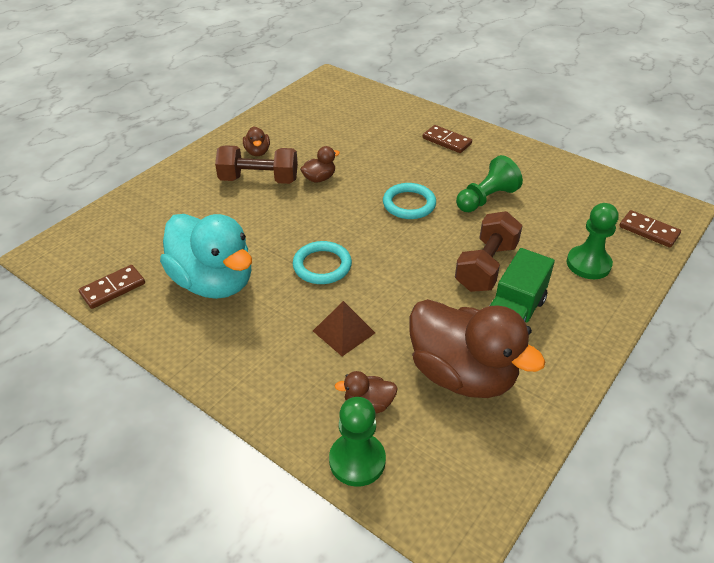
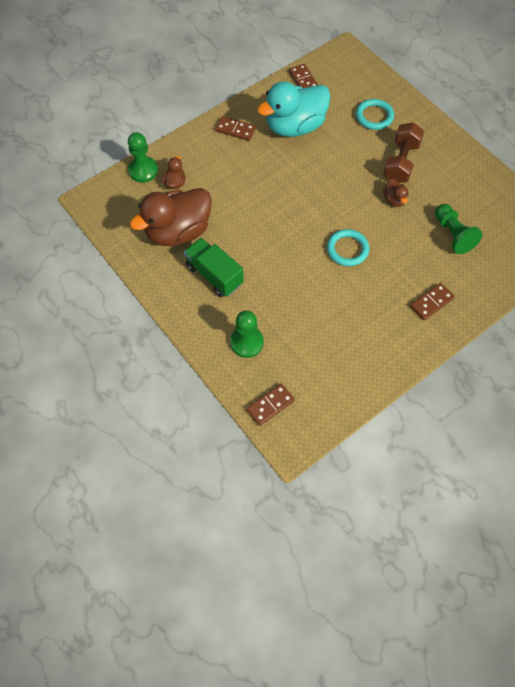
camera: 105 degrees right, 20 degrees up
(233, 350) = (235, 130): none -> brown domino
(257, 152) = (439, 166): brown duck -> none
(322, 266) = (293, 183): turquoise ring -> turquoise ring (374, 116)
(344, 332) = (231, 182): brown pyramid -> none
(486, 199) = (341, 303): green pawn -> green pawn (453, 234)
(486, 267) = (264, 276): brown dumbbell -> none

